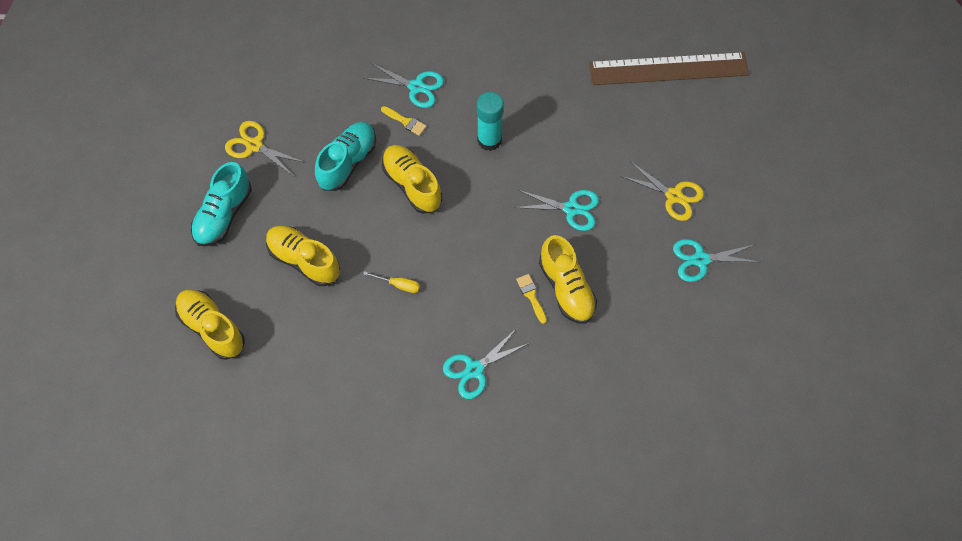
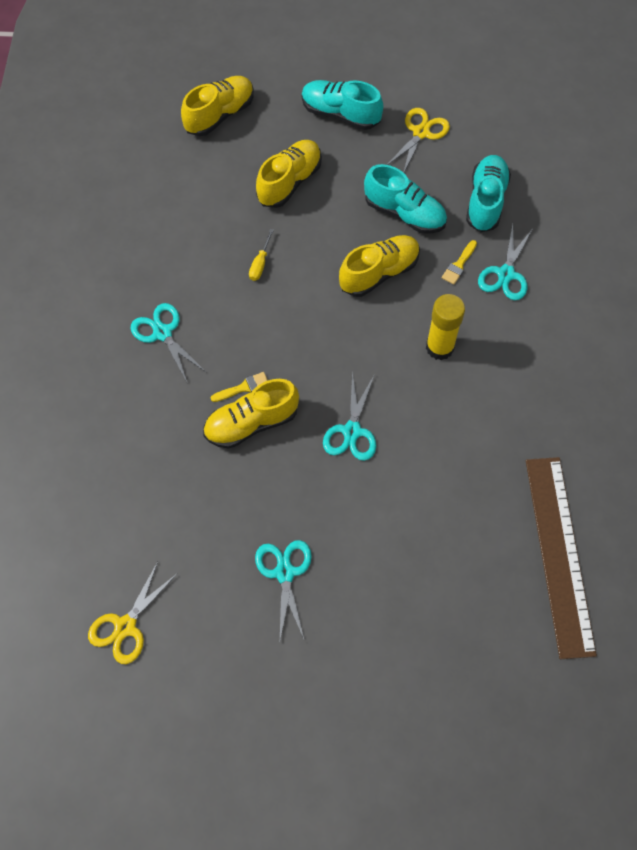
camera: 90 degrees right, 0 degrees up
(338, 97) = (486, 201): none -> turquoise shoe
(489, 140) = (439, 347): turquoise glue stick -> yellow glue stick
(674, 196) = (371, 548): yellow scissors -> yellow scissors (125, 626)

